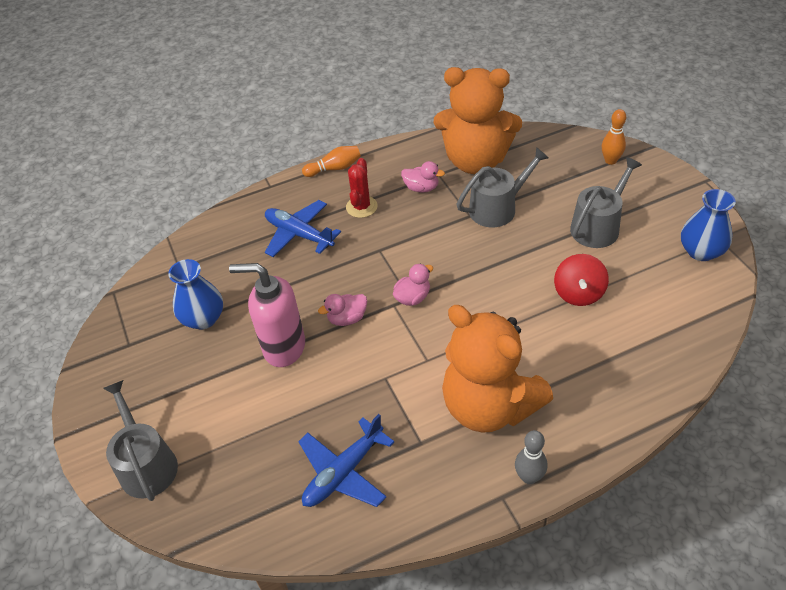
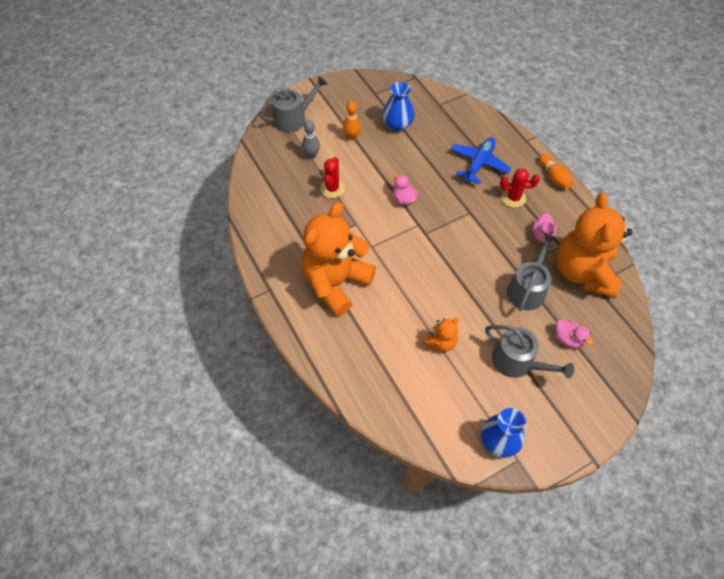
camera: 80 degrees right, 10 degrees up
(283, 347) = (377, 168): pink soap dispenser -> none
(313, 407) = (332, 188): none -> red cactus
(343, 472) = (287, 208): blue plane -> none
(413, 297) = (426, 235): pink duck -> pink duck (568, 339)
(498, 208) = (527, 288): grey watering can -> grey watering can turned 120 degrees counterclockwise
(529, 477) = (283, 304): grey bowling pin -> grey bowling pin (311, 155)
(578, 293) = (440, 342): red spinning top -> orange teddy bear
(610, 160) = (606, 379): orange bowling pin -> orange bowling pin (352, 137)

